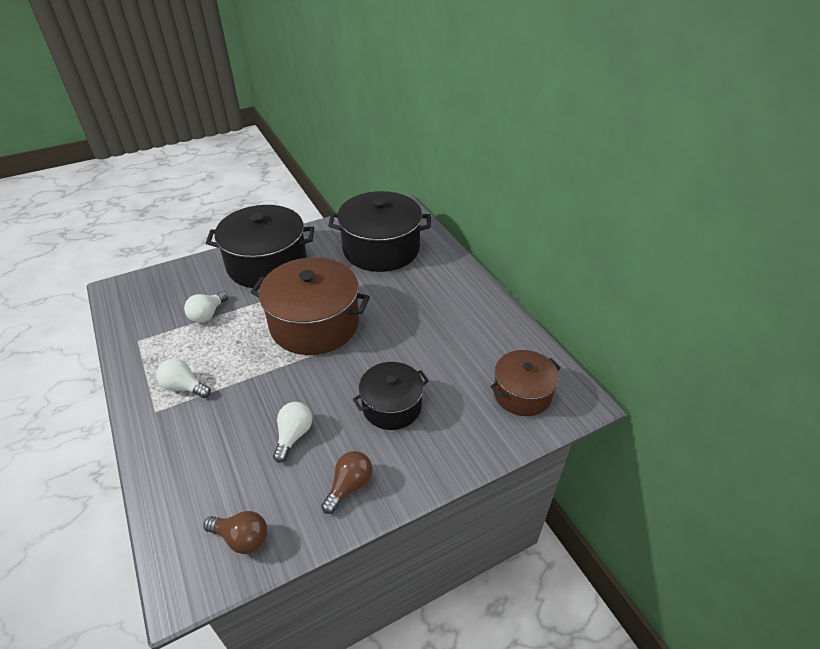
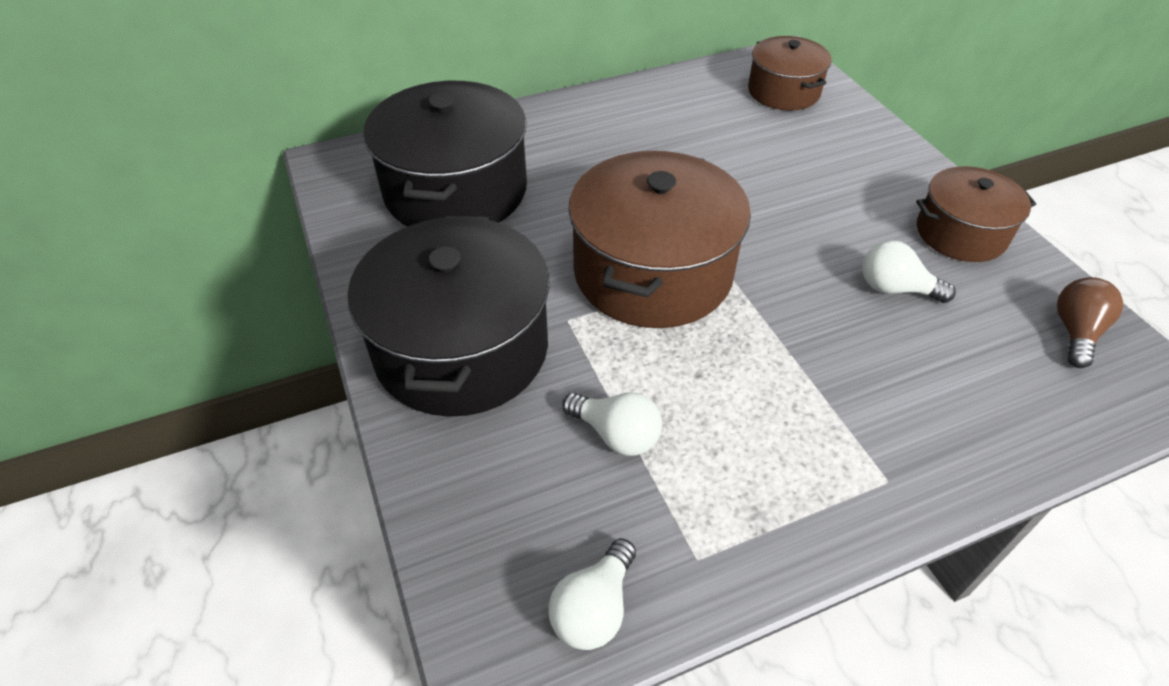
camera: 85 degrees left, 5 degrees up
(184, 387) = (821, 444): white light bulb -> white light bulb (594, 608)
(349, 486) = (960, 233): brown light bulb -> brown pot
(391, 406) = (822, 193): black pot -> none

